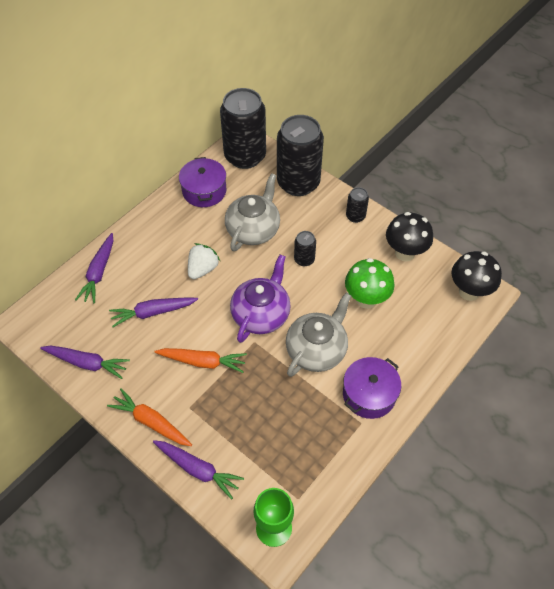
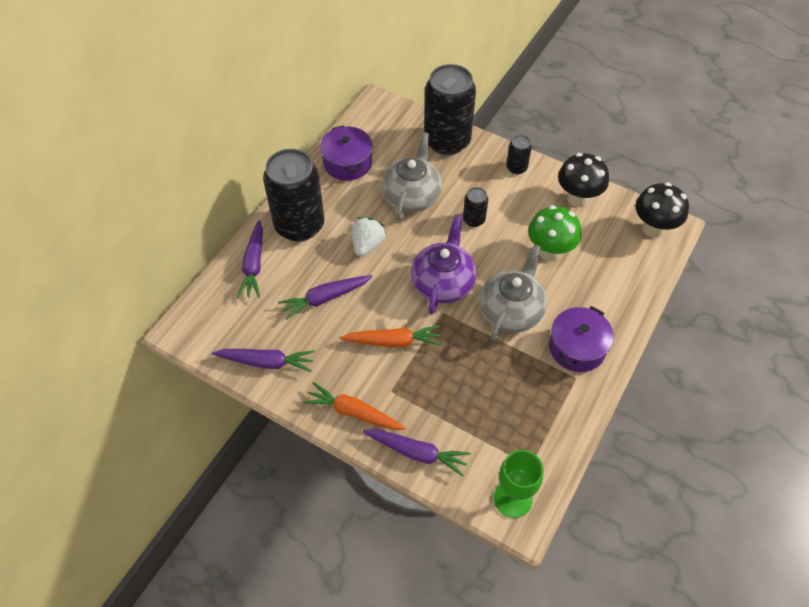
camera: 10 degrees left, 0 degrees up
(245, 156) = (382, 120): black can -> black can (299, 225)

